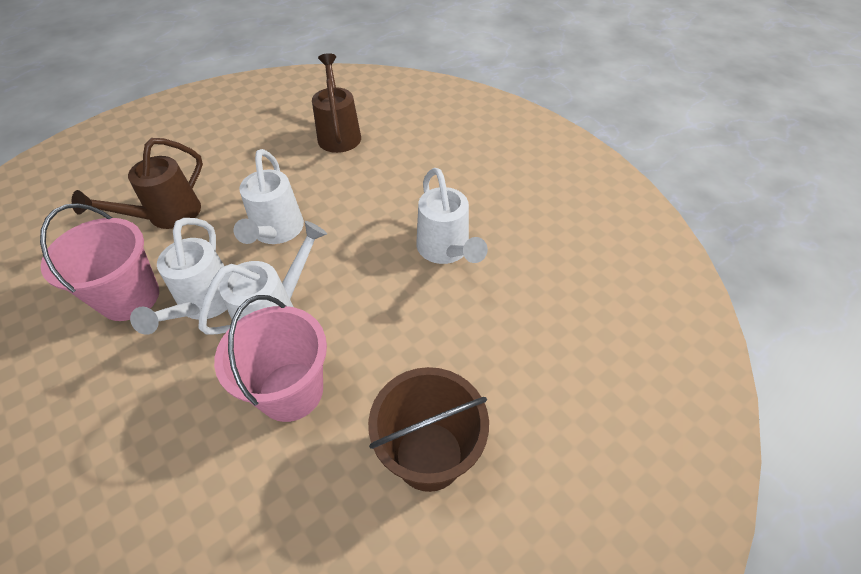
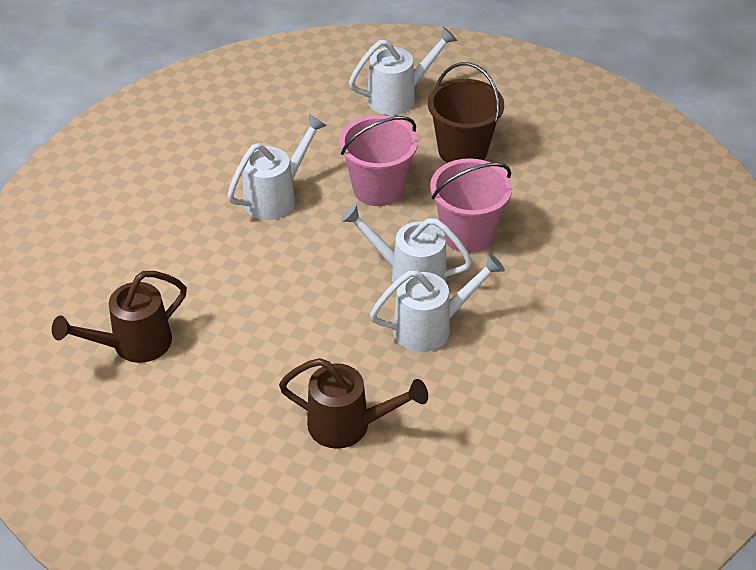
camera: 115 degrees left, 5 degrees down
(130, 297) = (459, 385): pink bucket -> pink bucket (378, 188)
(276, 231) = (319, 322): white watering can -> white watering can (398, 97)

